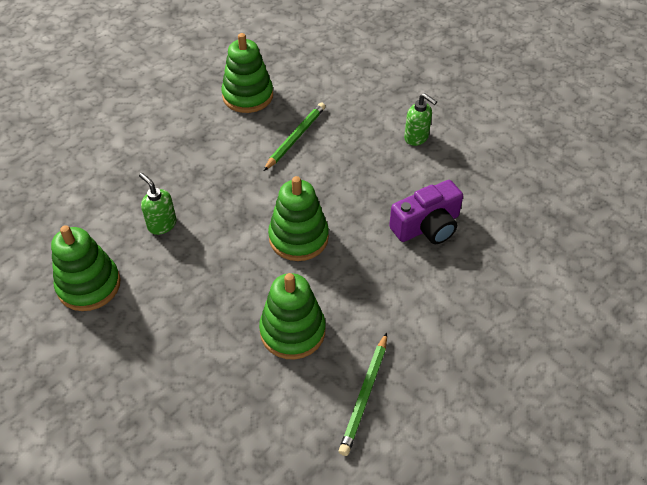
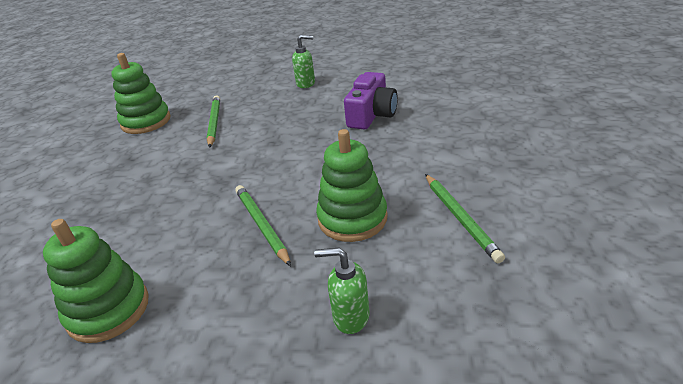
camera: 35 degrees left, 15 degrees down
(162, 224) = (147, 225): green soap dispenser -> green soap dispenser (350, 317)
(229, 286) = (261, 225): none -> green pencil
(298, 237) = (285, 167): green stacking toy -> none

